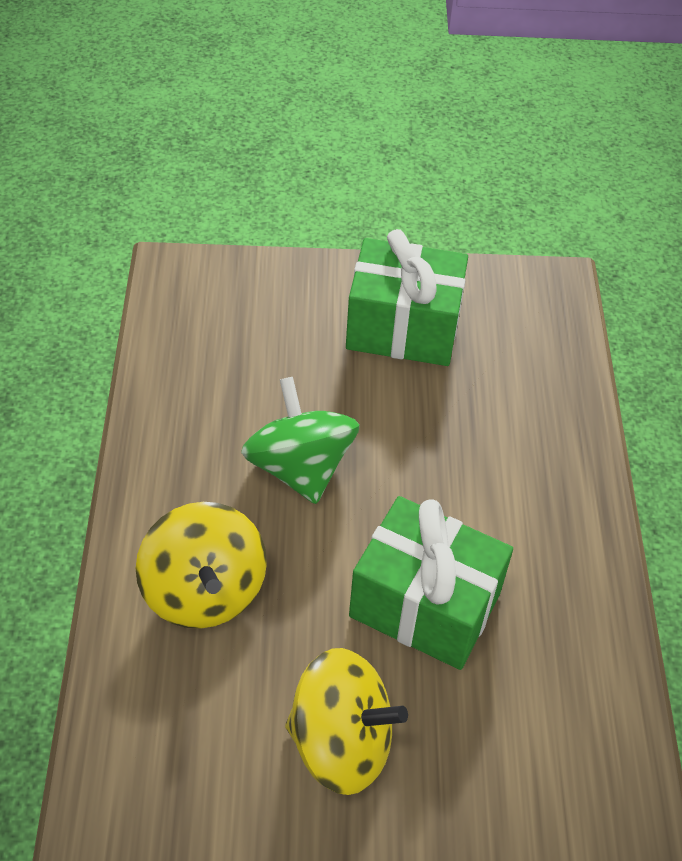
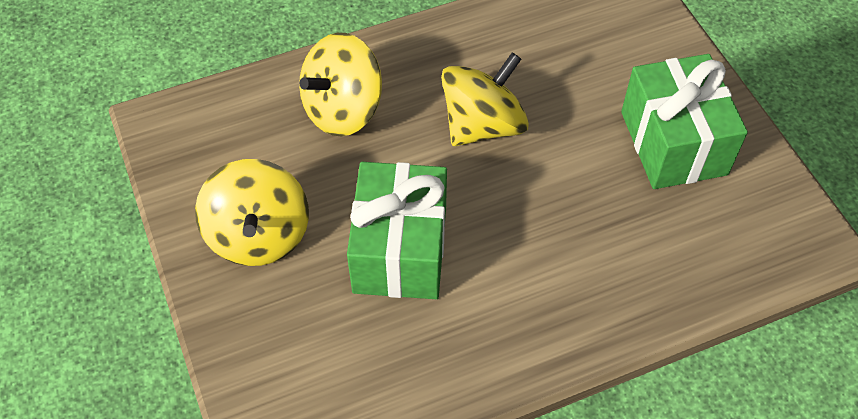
camera: 70 degrees right, 5 degrees up
(300, 467) = (483, 125): green spinning top -> yellow spinning top

